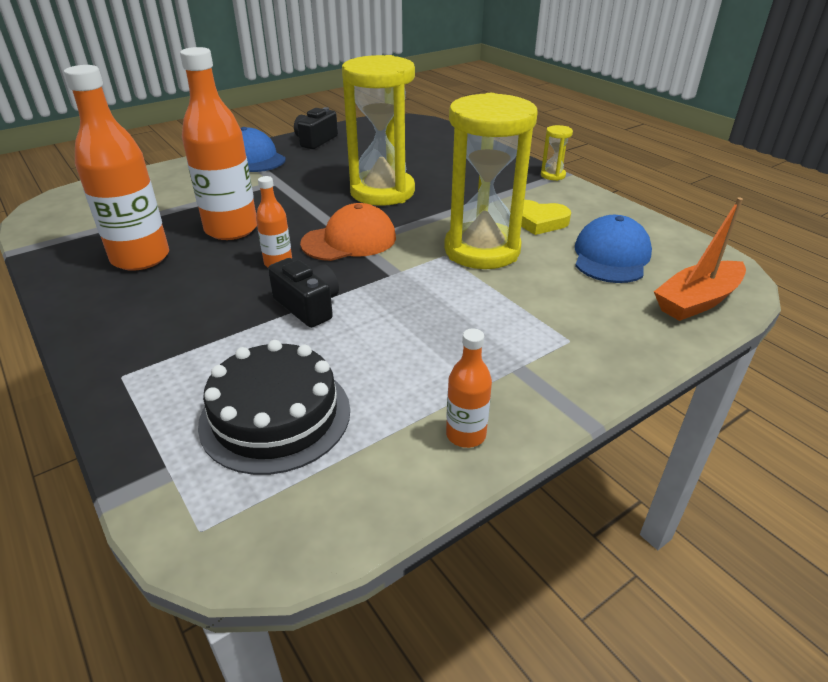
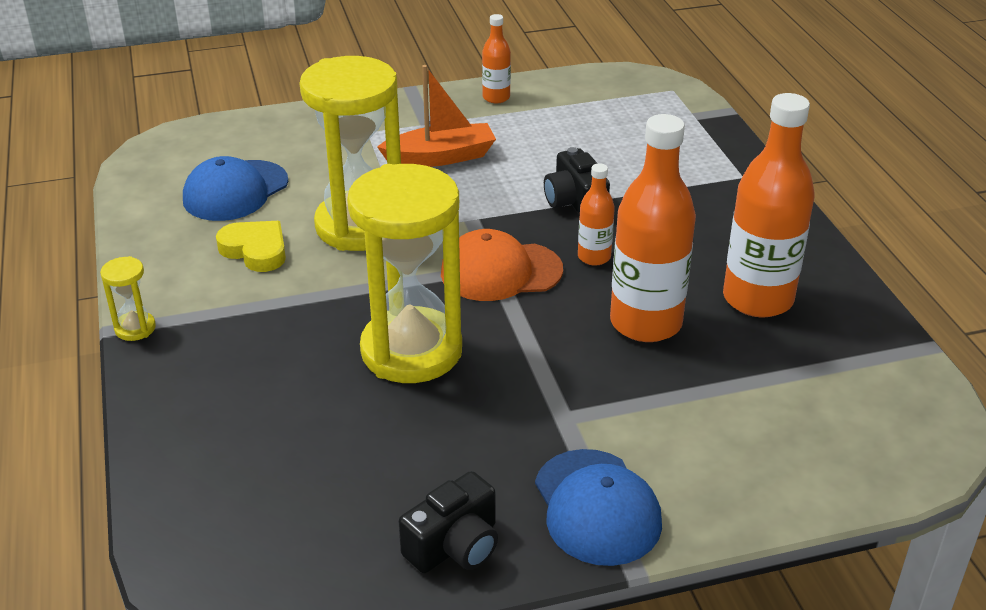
camera: 160 degrees left, 0 degrees up
(275, 416) = (621, 129): black cake -> none
(697, 301) = (223, 137): orange boat -> orange boat (440, 157)

